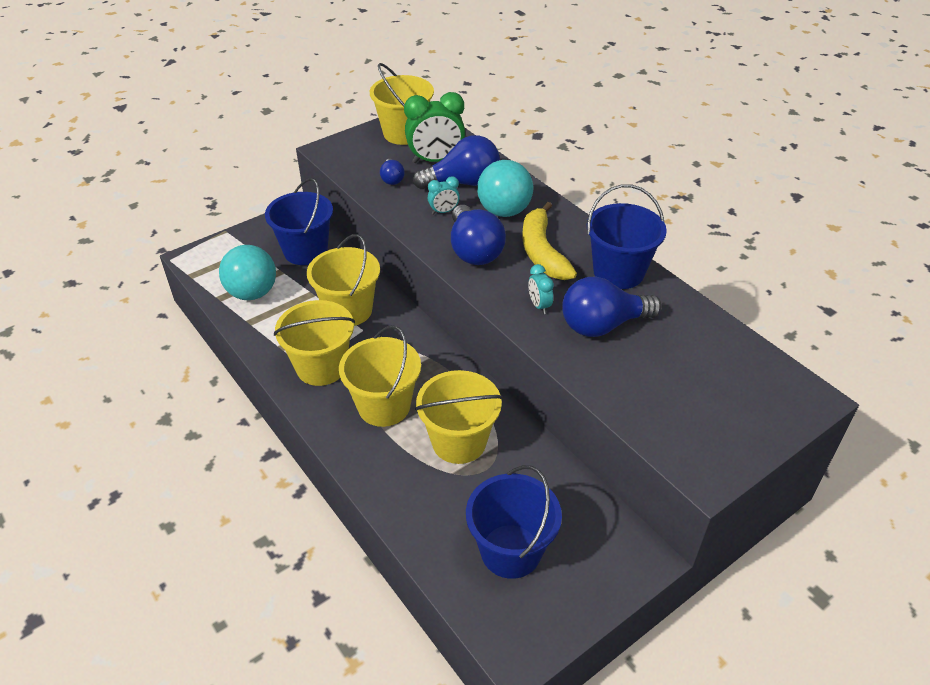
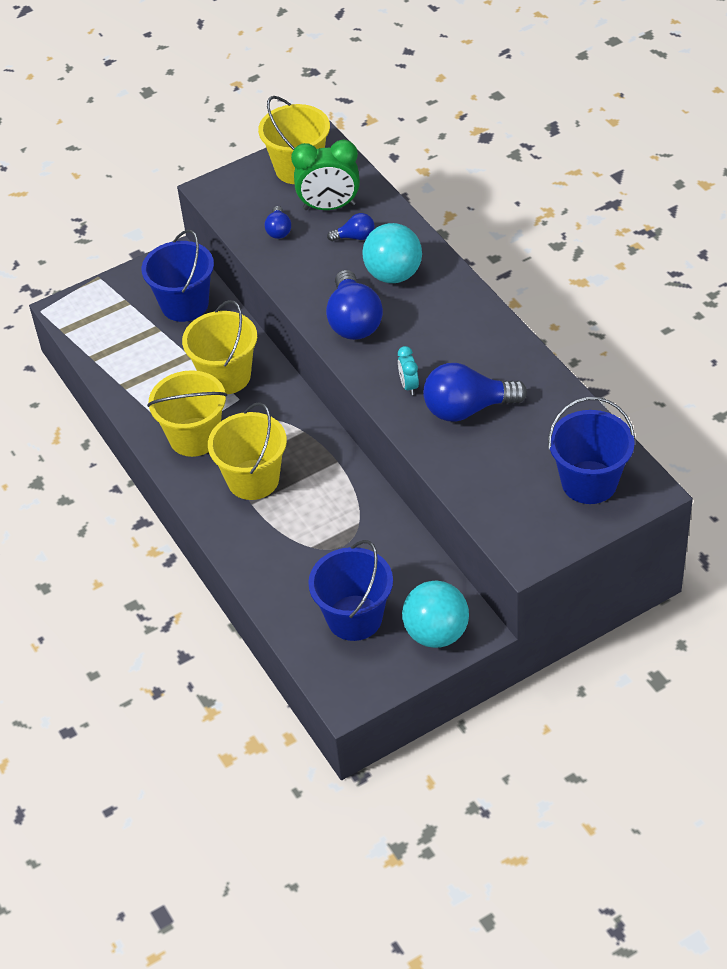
camera: 10 degrees right, 5 degrees up
(252, 293) = (127, 353): turquoise ball -> turquoise ball (436, 633)
(443, 211) = (329, 273): turquoise clock -> none
(459, 441) = (322, 517): yellow bucket -> none
(463, 182) = (355, 237): blue light bulb -> blue light bulb, size x0.50
(542, 252) = (424, 325): yellow banana -> none
(618, 272) = (498, 351): blue bucket -> blue bucket (589, 482)

